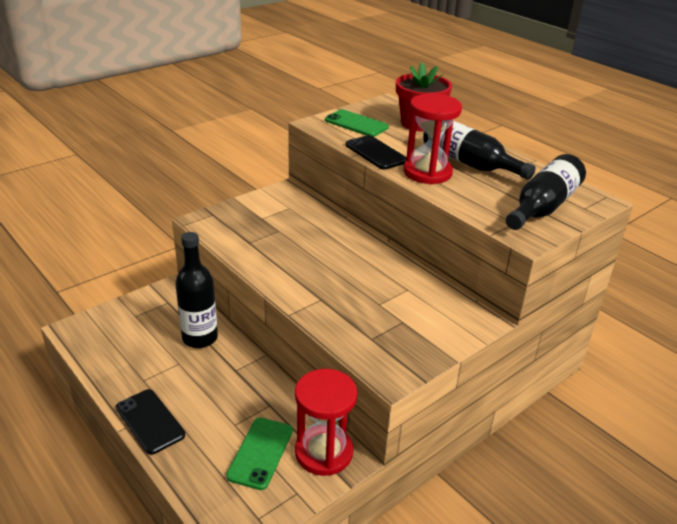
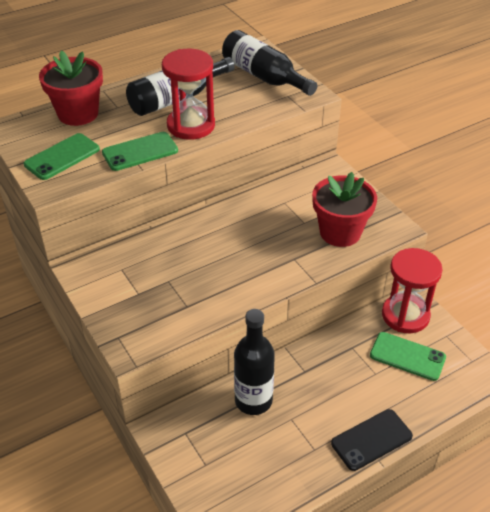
camera: 80 degrees left, 10 degrees up
(370, 330) = (340, 232): none -> red flower pot
(376, 153) = (140, 152): black phone -> green phone

